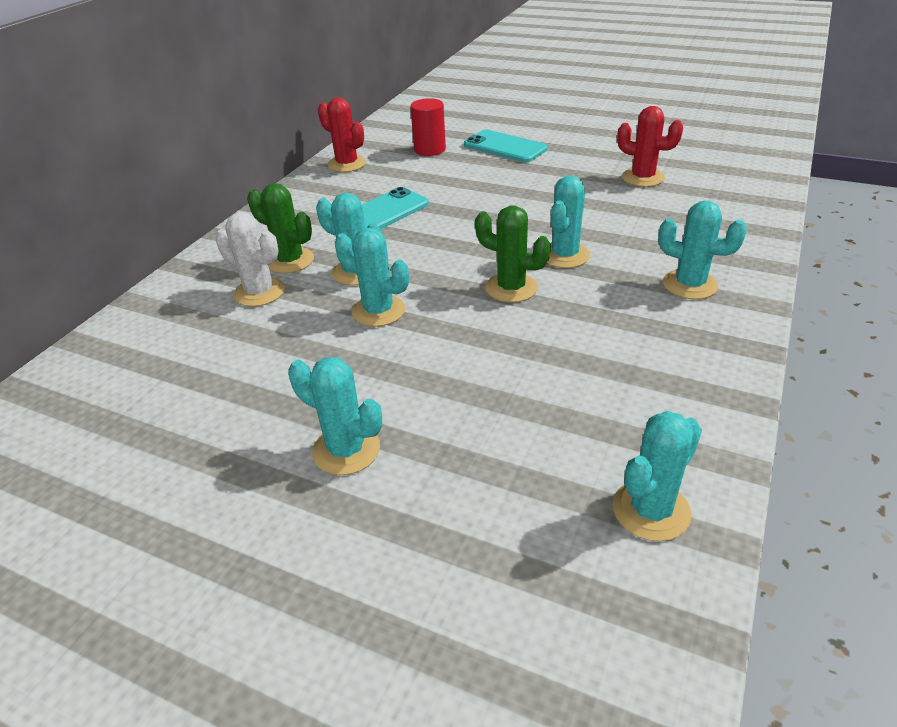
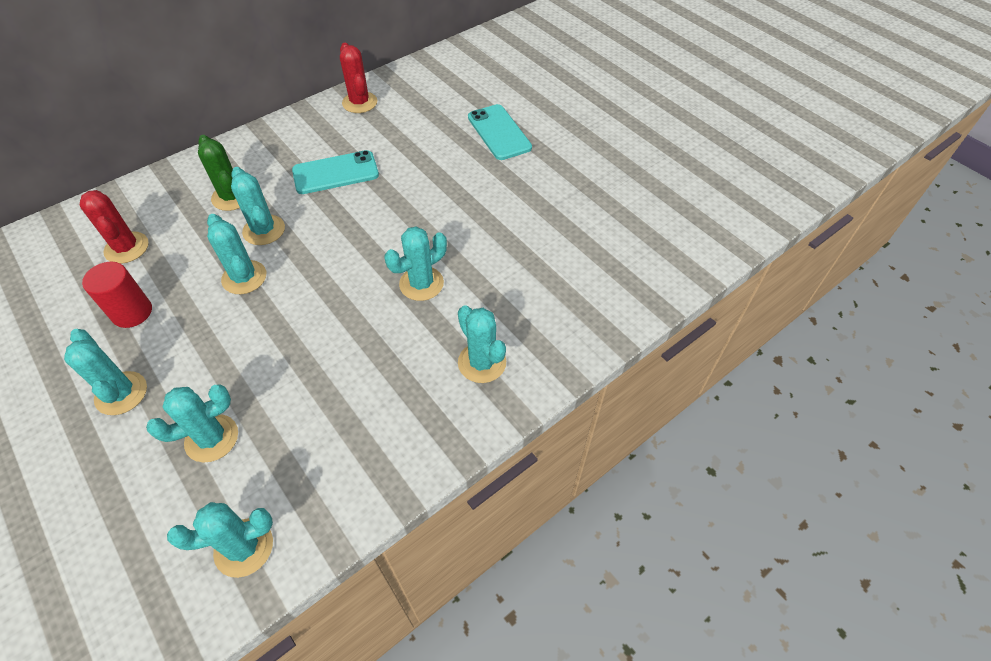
camera: 25 degrees right, 15 degrees up
(259, 292) = (188, 220): white cactus -> none
(429, 149) = (437, 110): red cylinder -> red cylinder (132, 312)
(500, 441) = (212, 438): none -> turquoise cactus
(511, 288) = (350, 299): green cactus -> none
(642, 178) = (574, 222): red cactus -> red cactus (126, 248)

